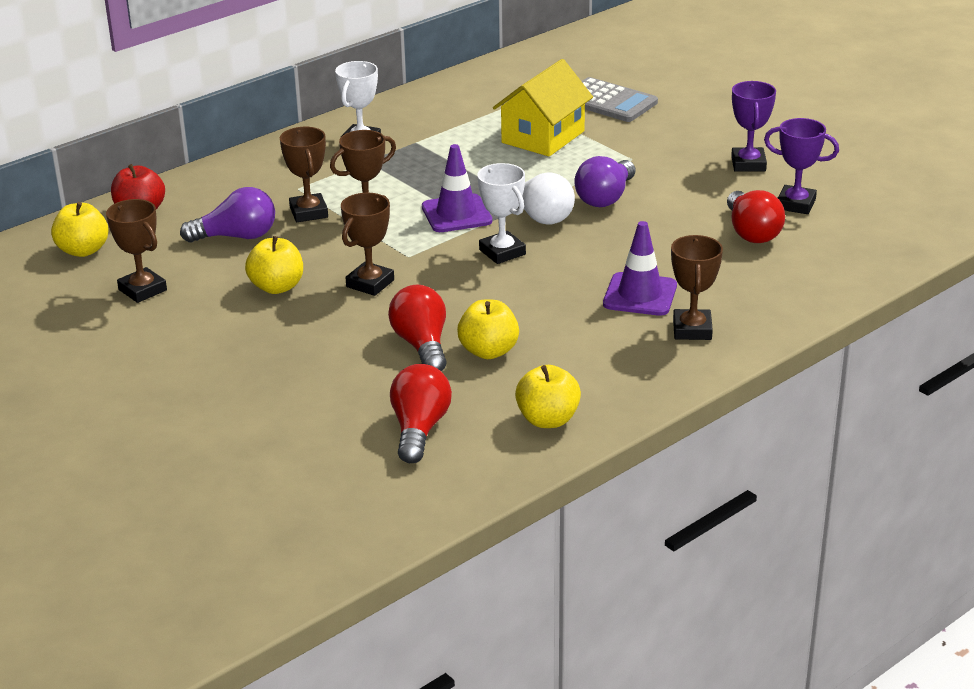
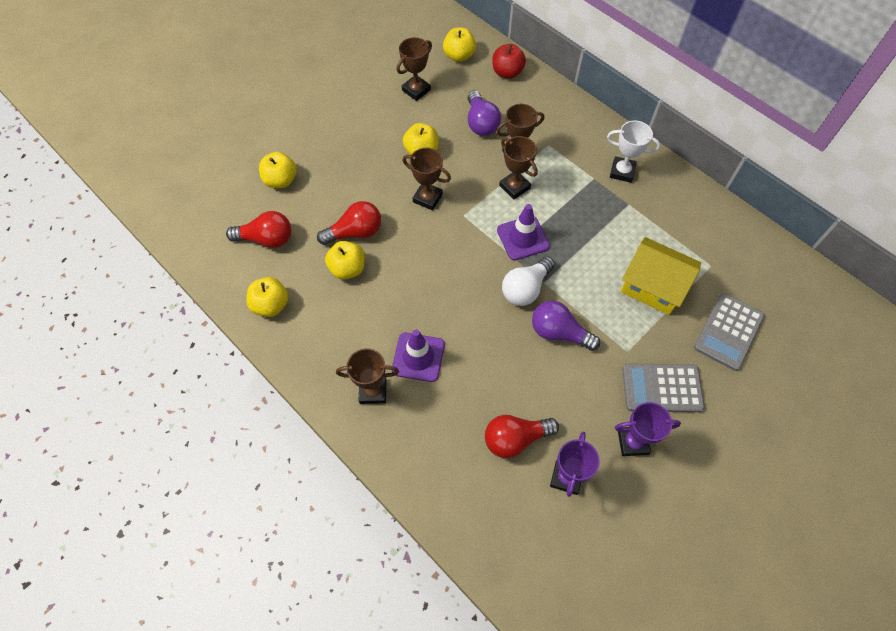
camera: 85 degrees right, 30 degrees up
(297, 419) = (281, 180): none -> yellow apple
(502, 252) = (472, 269): white trophy -> none
(680, 143) = (662, 388): none -> grey calculator

